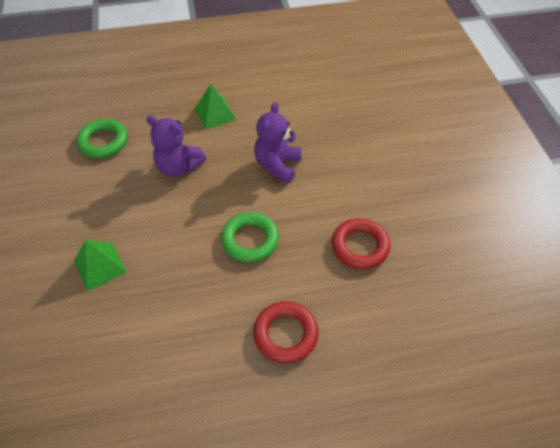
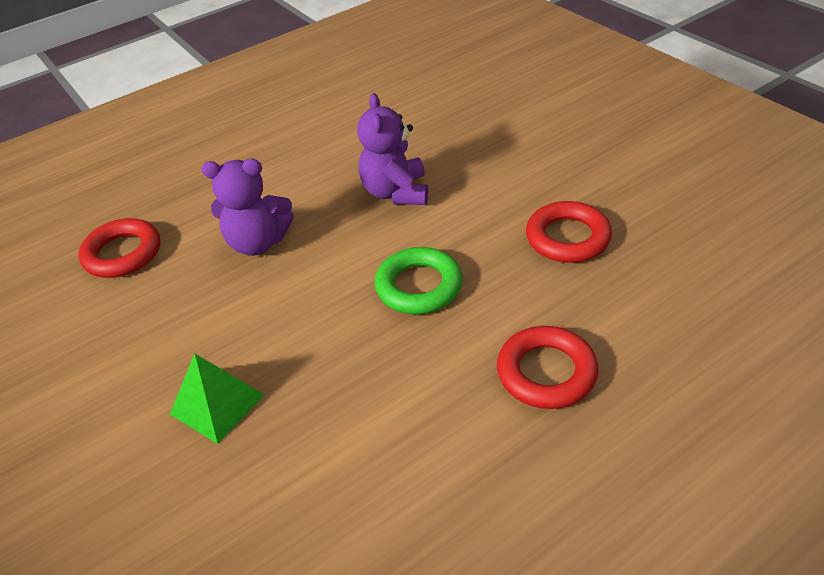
camera: 20 degrees left, 10 degrees down
(103, 142) = (123, 253): green ring -> red ring
(215, 114) = (269, 167): green pyramid -> none

